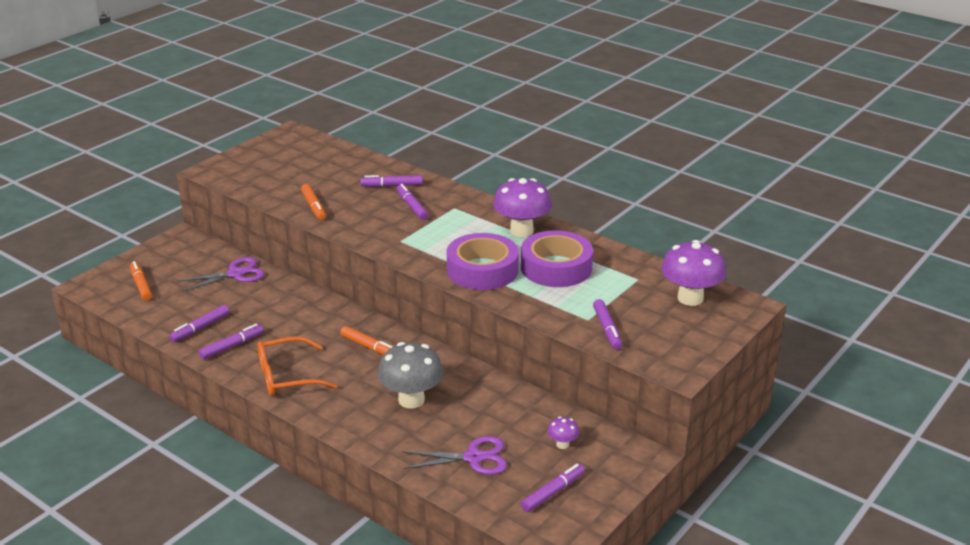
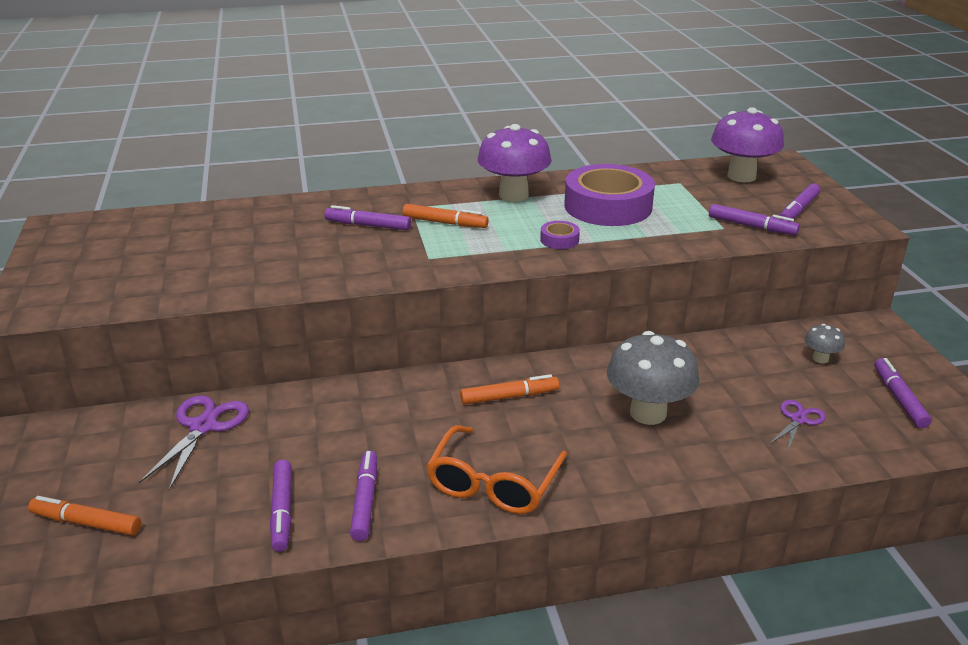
camera: 50 degrees left, 0 degrees up
(313, 206) = (259, 277): orange marker -> orange marker (445, 223)
(392, 186) = (303, 219): purple marker -> purple marker (798, 210)
(473, 458) = (798, 419): purple scissors -> purple scissors, size x0.61
(482, 270) = (559, 240): purple tape -> purple tape, size x0.41
(562, 444) = (820, 359): purple mushroom -> grey mushroom

